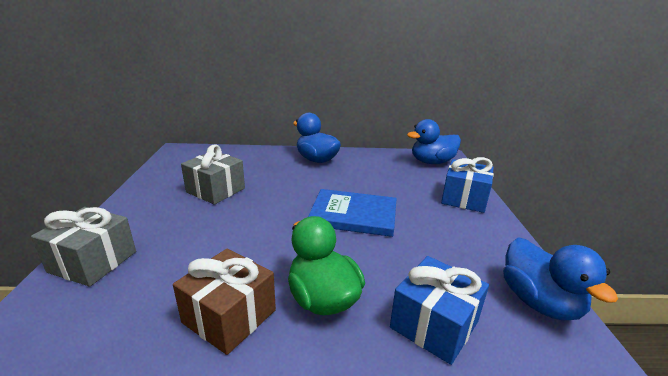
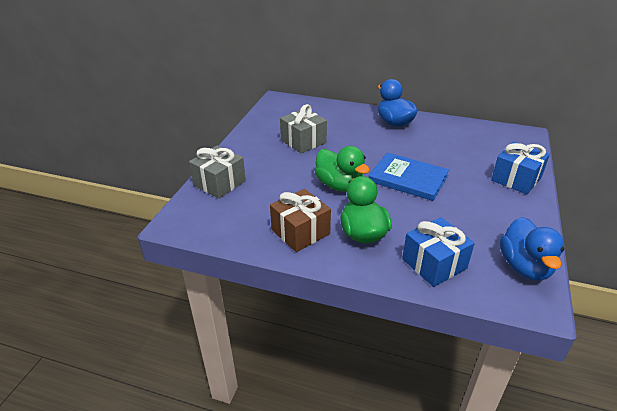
camera: 20 degrees right, 10 degrees up
(273, 236) = (339, 185): none -> green duck
(432, 162) = (506, 138): blue duck -> none

